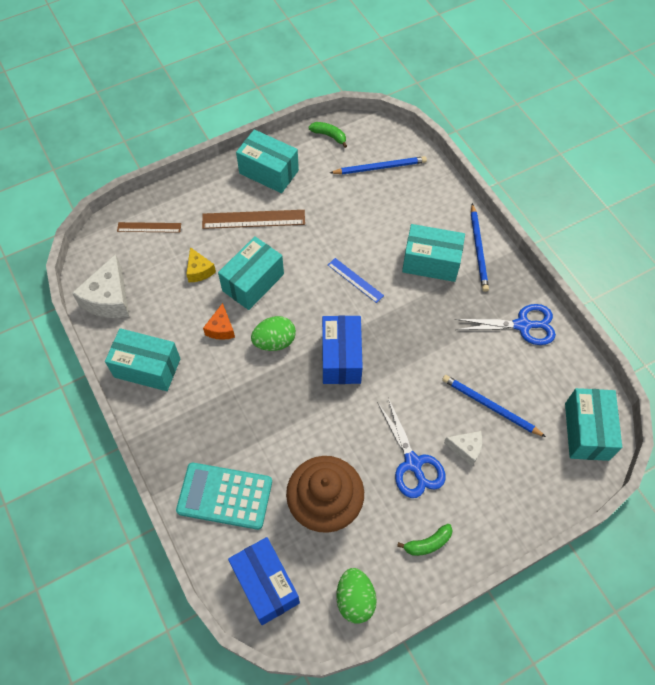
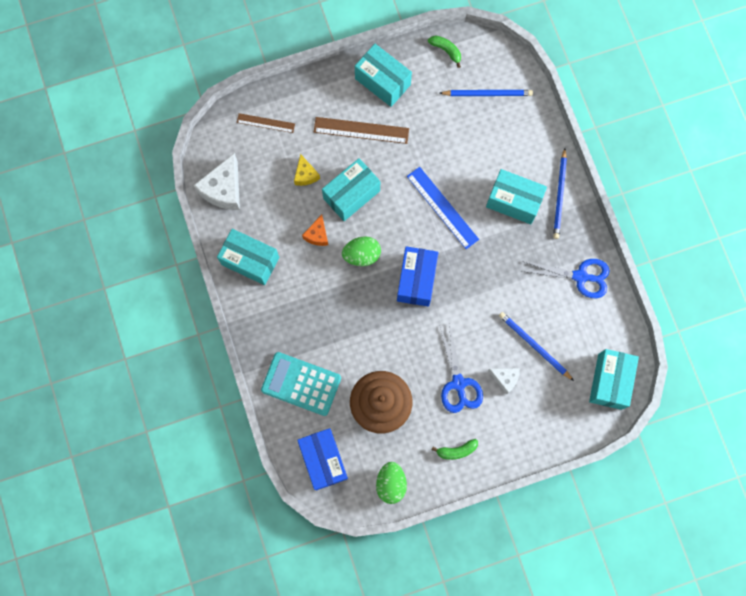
camera: 10 degrees right, 15 degrees up
(355, 280) = (442, 207): blue ruler -> blue ruler, size x1.63

